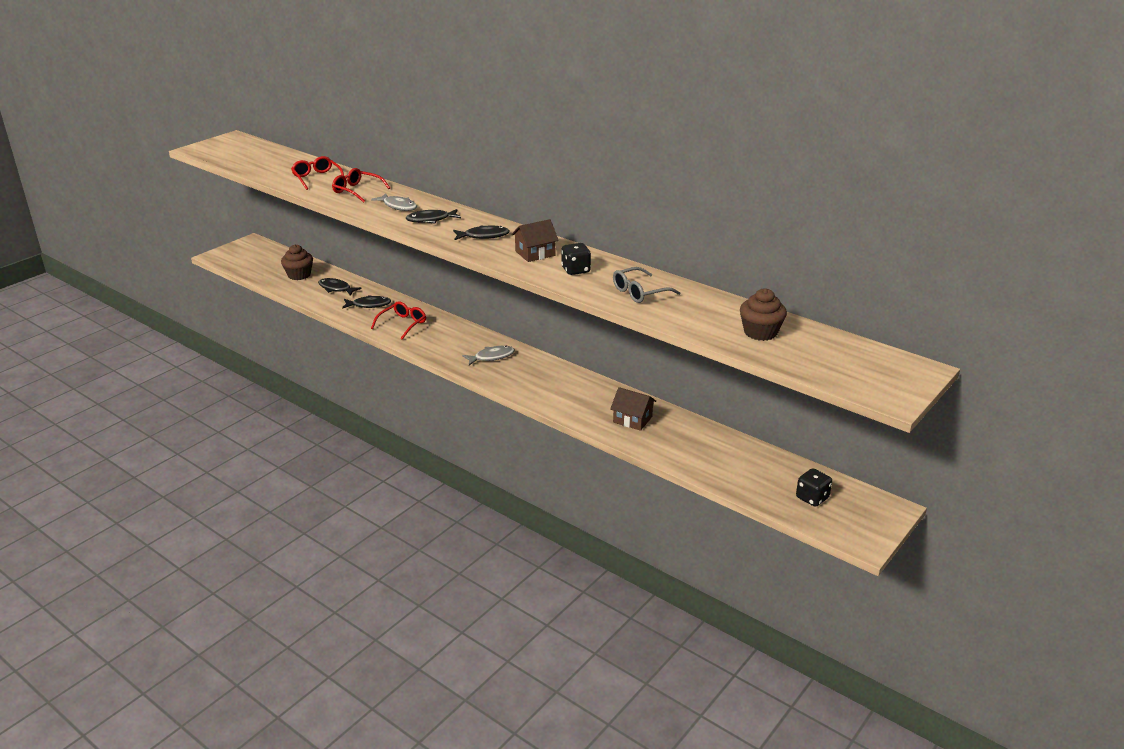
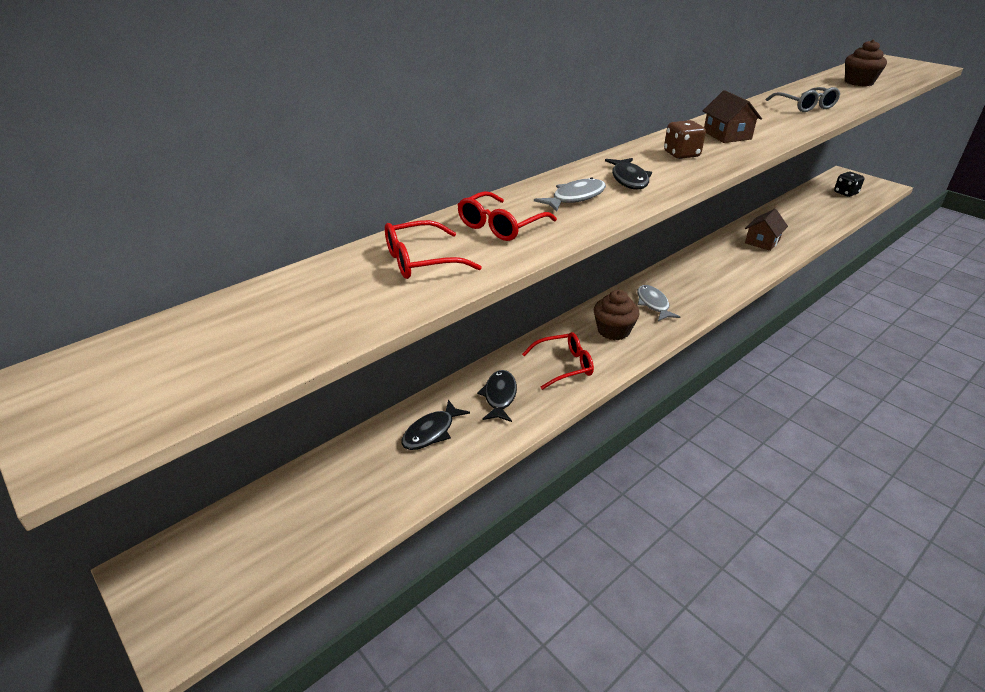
camera: 80 degrees left, 5 degrees up
(299, 275) = (357, 481): brown cupcake -> brown cupcake (613, 331)
(403, 324) = (565, 365): red glasses -> red glasses turned 120 degrees clockwise
(484, 236) = (681, 154): black fish -> brown dice
(576, 270) = (765, 123): black dice -> none

